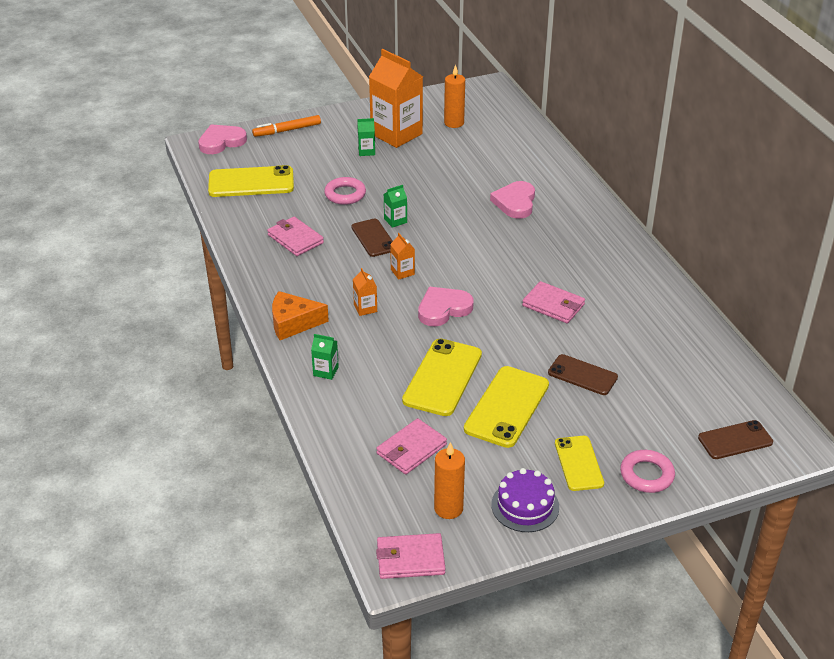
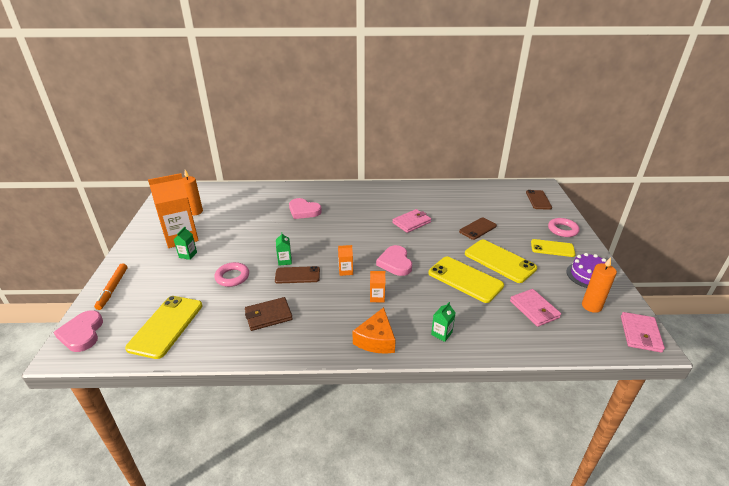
camera: 70 degrees left, 5 degrees down
(295, 239) = (268, 316): pink wallet -> brown wallet

